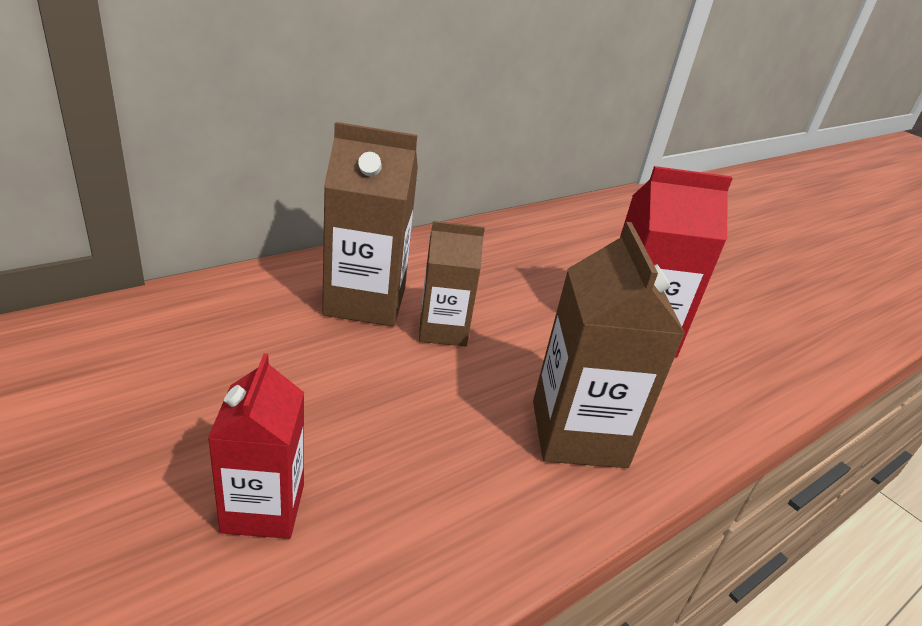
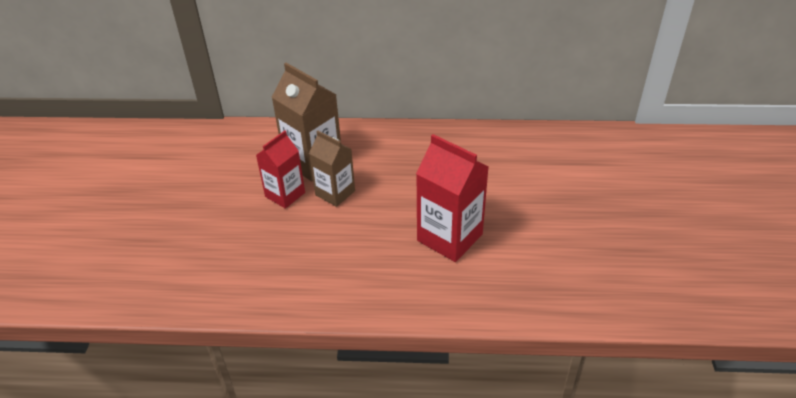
camera: 45 degrees right, 10 degrees up
(263, 508) = (175, 244): red carton -> red carton (285, 194)
(578, 433) = (337, 275): brown carton -> none

